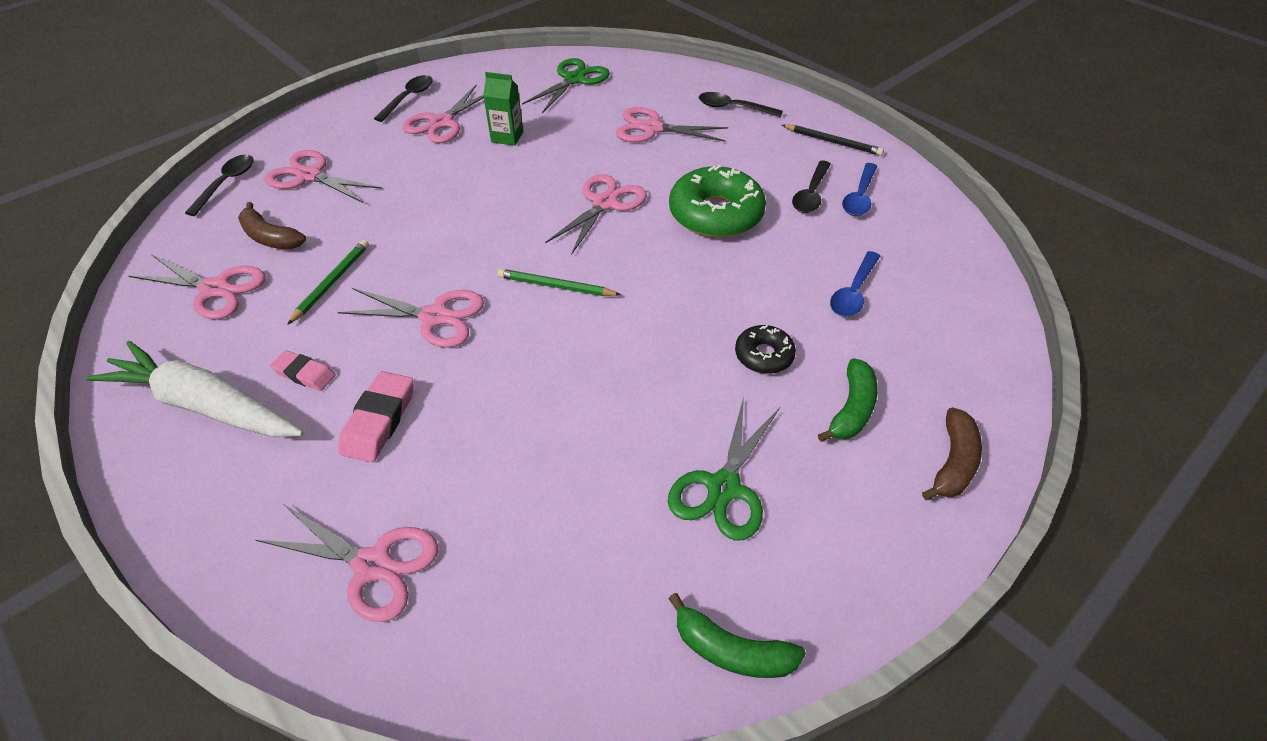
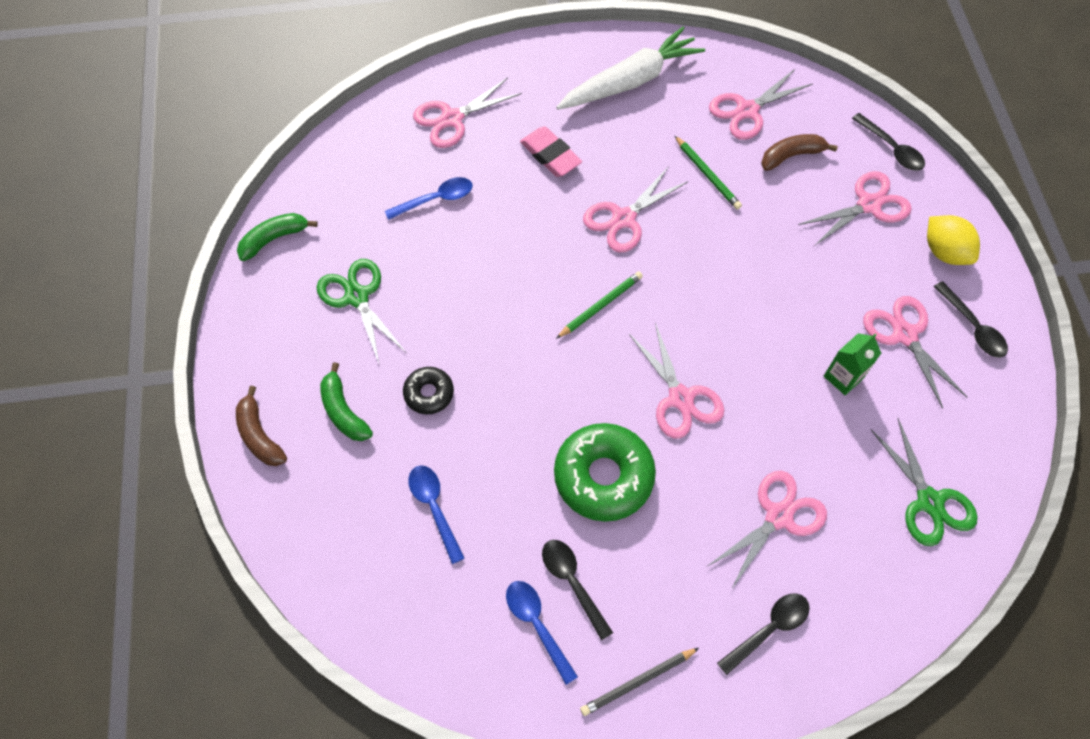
camera: 125 degrees right, 15 degrees up
(304, 374) = (621, 133): pink eraser -> none
(339, 127) = (944, 252): none -> yellow lemon
(526, 497) = (435, 199): none -> blue spoon

